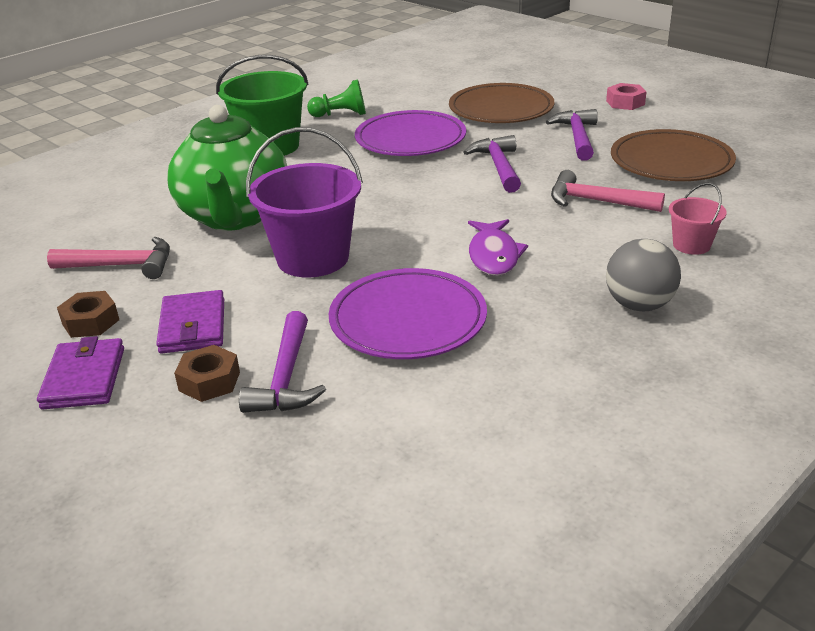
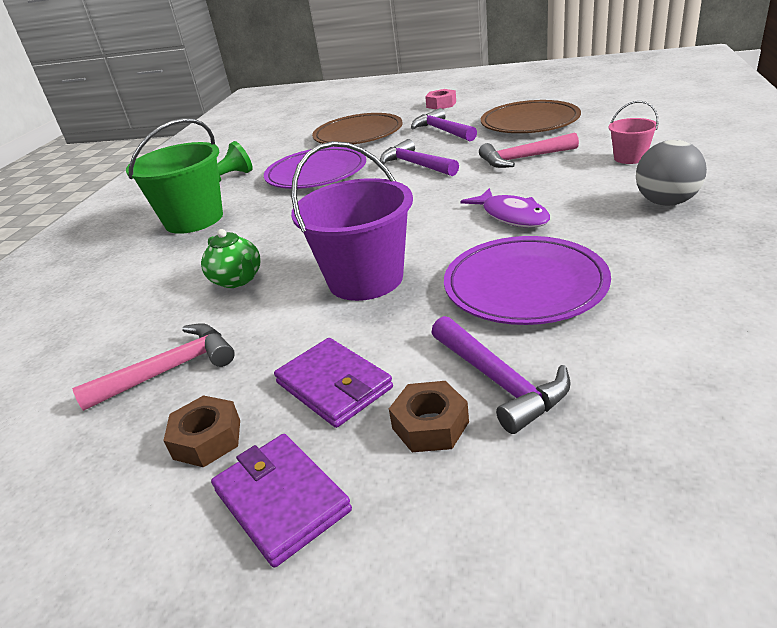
camera: 30 degrees left, 0 degrees up
(235, 216) = (238, 280): green teapot -> green teapot, size x0.45

